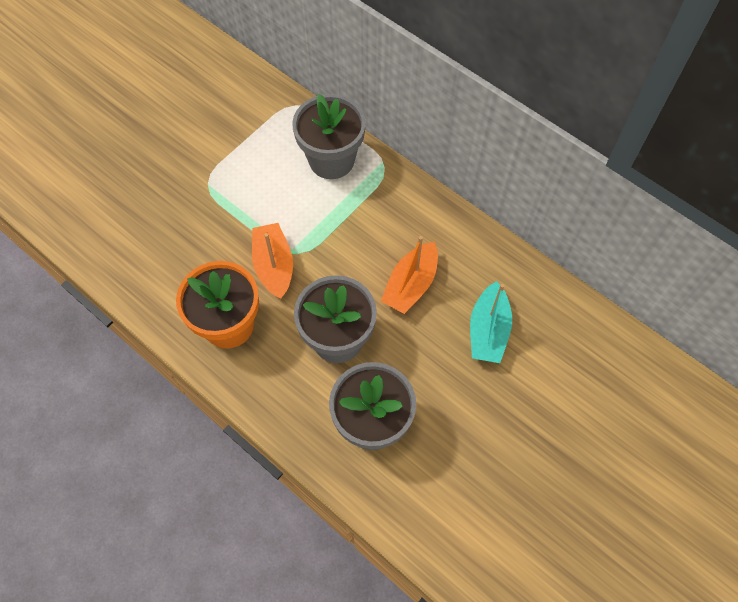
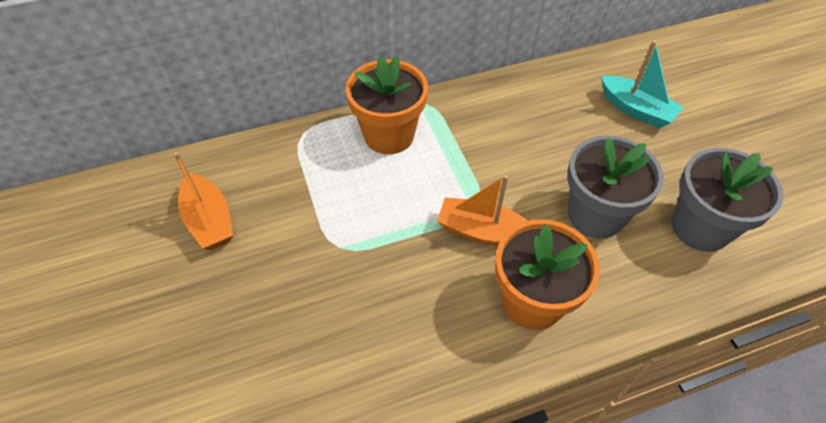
camera: 60 degrees left, 10 degrees down
(331, 160) = (389, 135): grey flower pot -> orange flower pot
(410, 285) = (563, 138): orange boat -> orange boat (209, 220)

